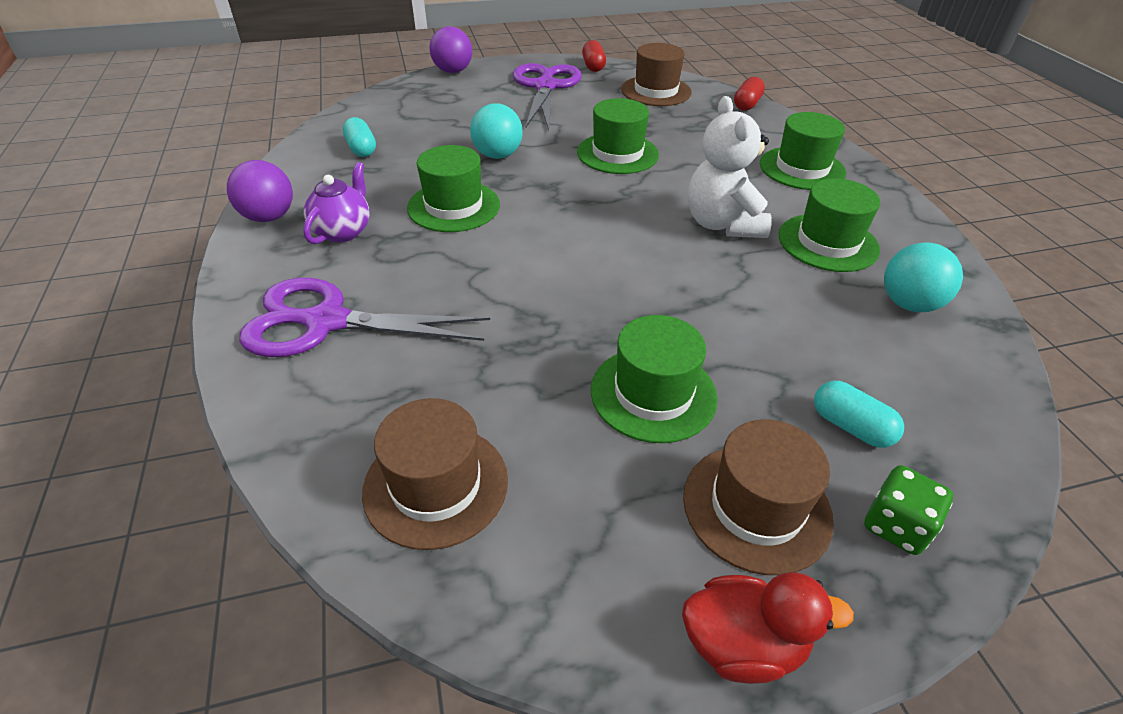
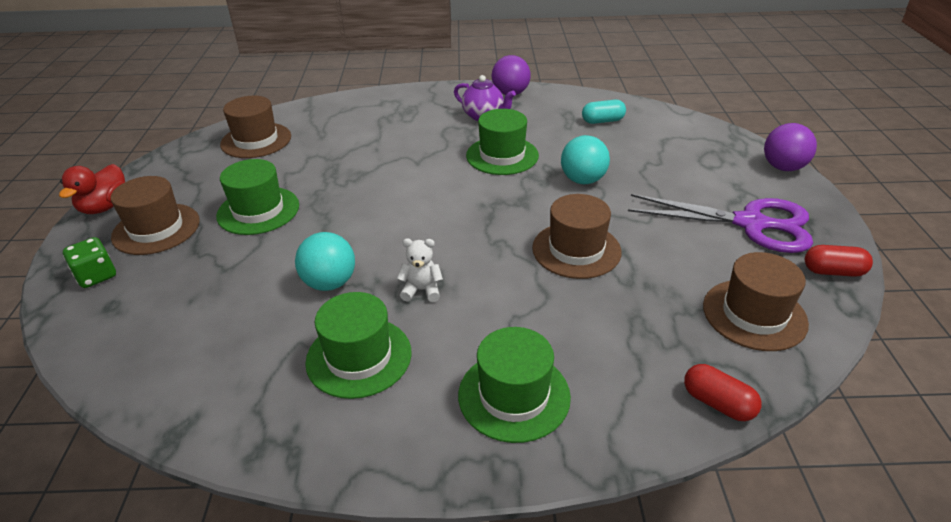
camera: 105 degrees right, 5 degrees down
(326, 322) = (393, 113): purple scissors -> none
(617, 153) = (576, 250): green hat -> brown hat
(722, 224) = (422, 290): white teddy bear -> white teddy bear, size x0.50
(850, 427) = (166, 284): turquoise capsule -> none
(908, 304) = (242, 377): turquoise ball -> turquoise ball (330, 283)

